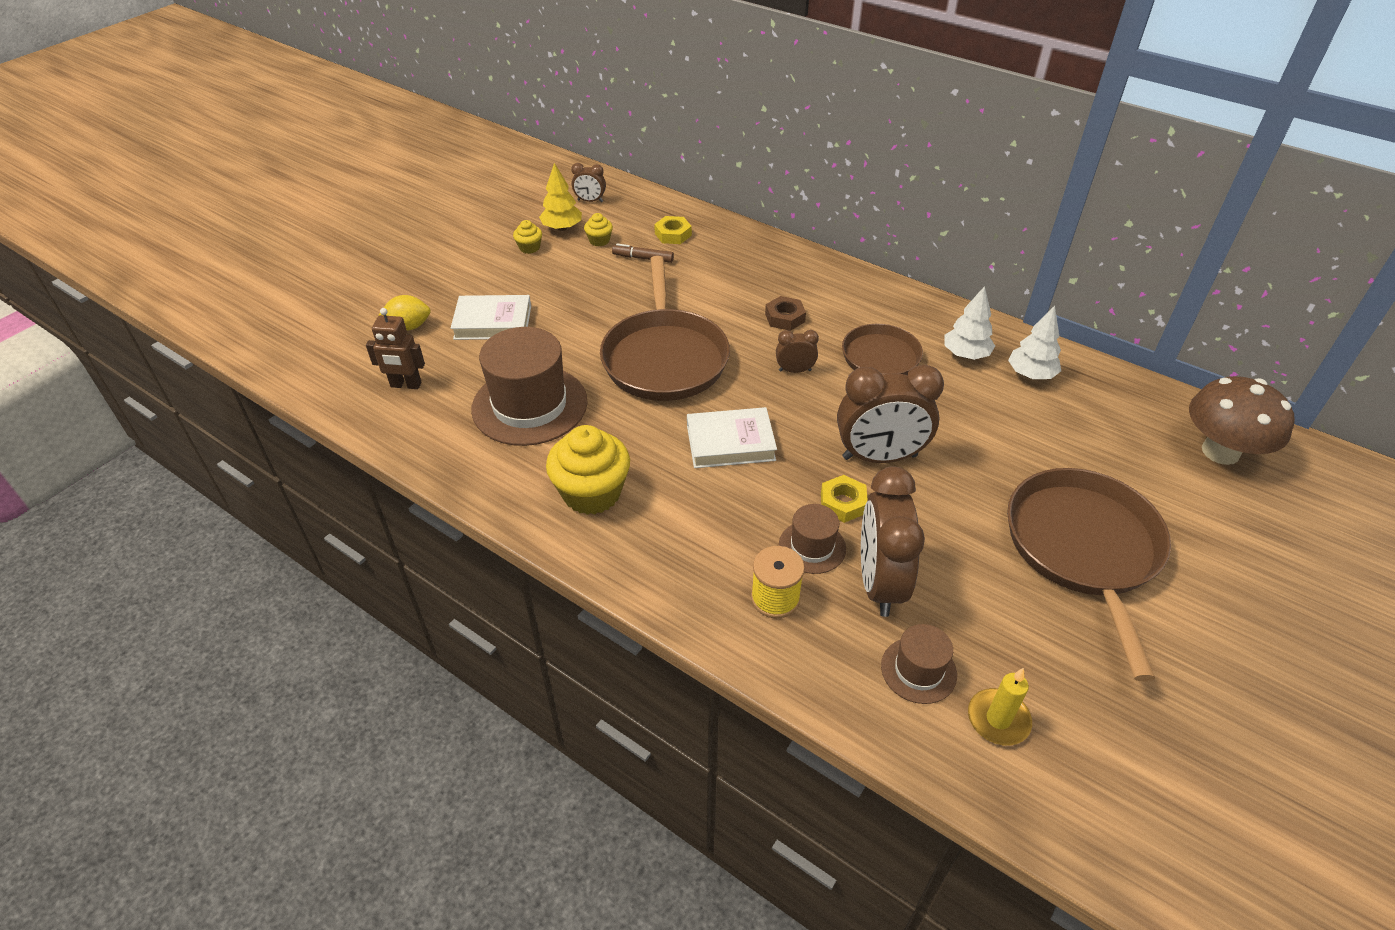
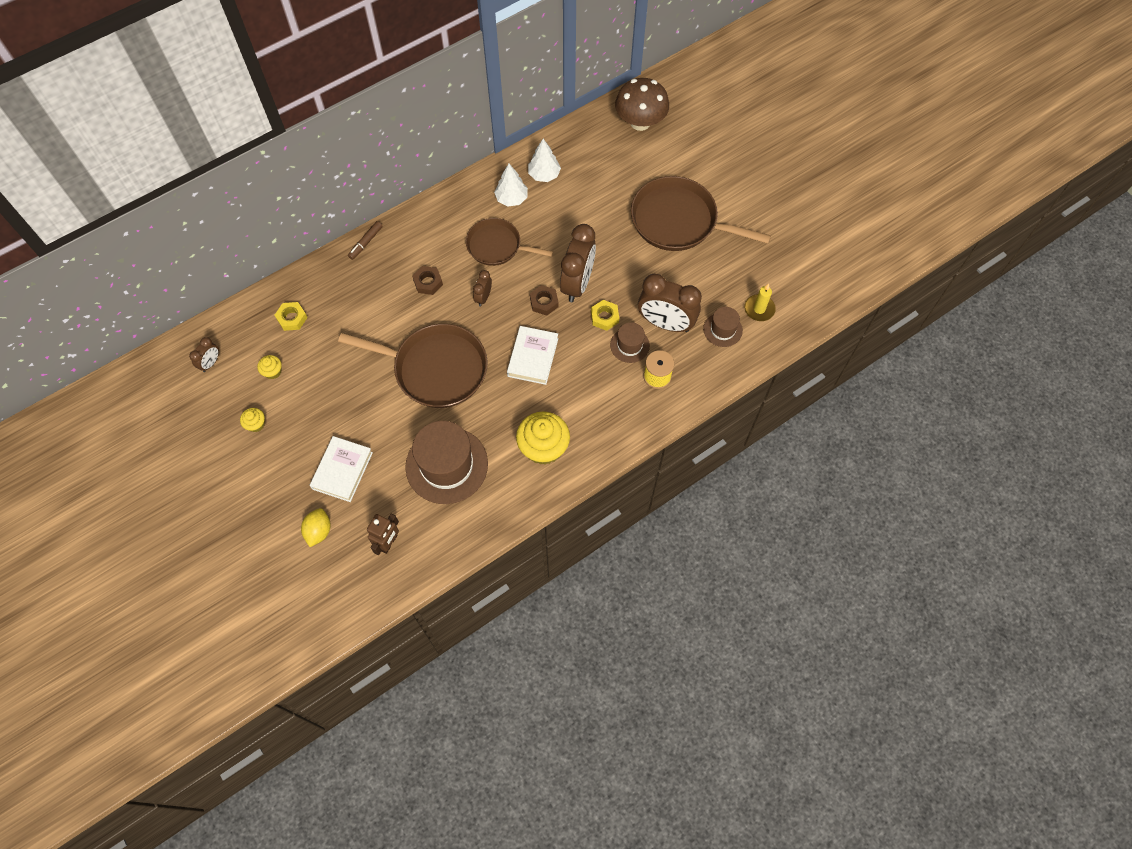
camera: 70 degrees left, 20 degrees up
(562, 228) = (240, 394): yellow tree -> none
(643, 258) = (312, 348): brown marker -> brown marker (366, 243)
(825, 430) = (544, 302): none -> brown nut

